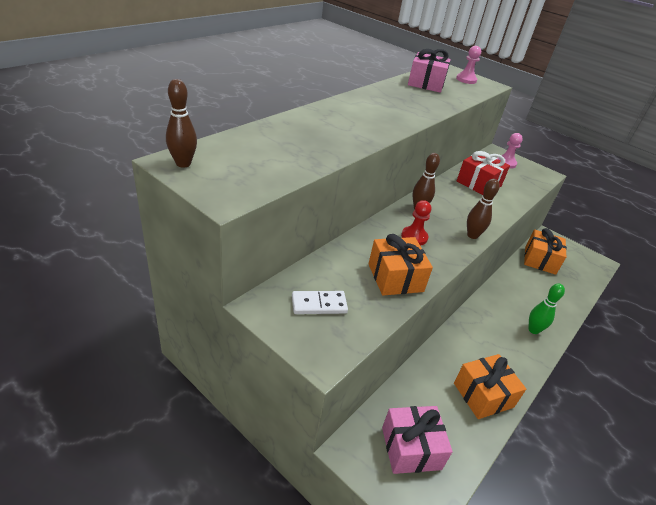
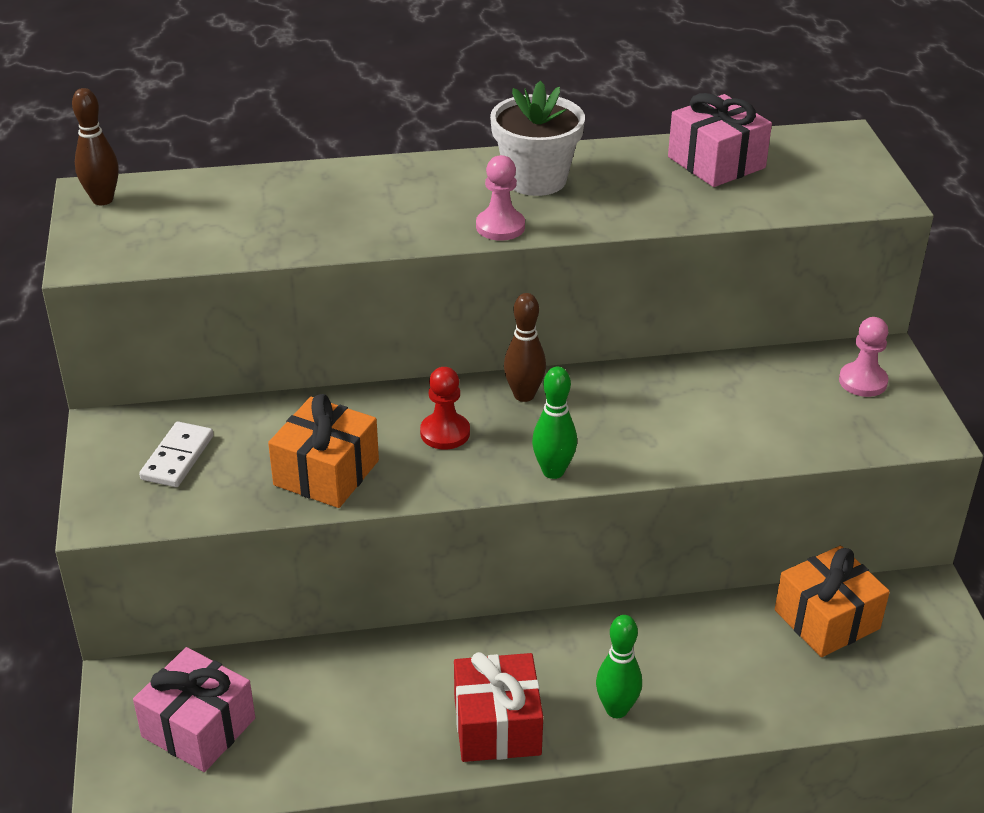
camera: 45 degrees right, 0 degrees up
(319, 304) = (177, 457): white domino -> white domino turned 75 degrees clockwise
(377, 103) = (535, 179): none -> white flower pot
(466, 80) = (836, 173): pink pawn -> pink pawn (500, 227)
(472, 235) = (553, 471): brown bowling pin -> green bowling pin
(478, 183) = (722, 397): red gift -> red gift (497, 726)
(483, 395) = (386, 736): orange gift -> none

